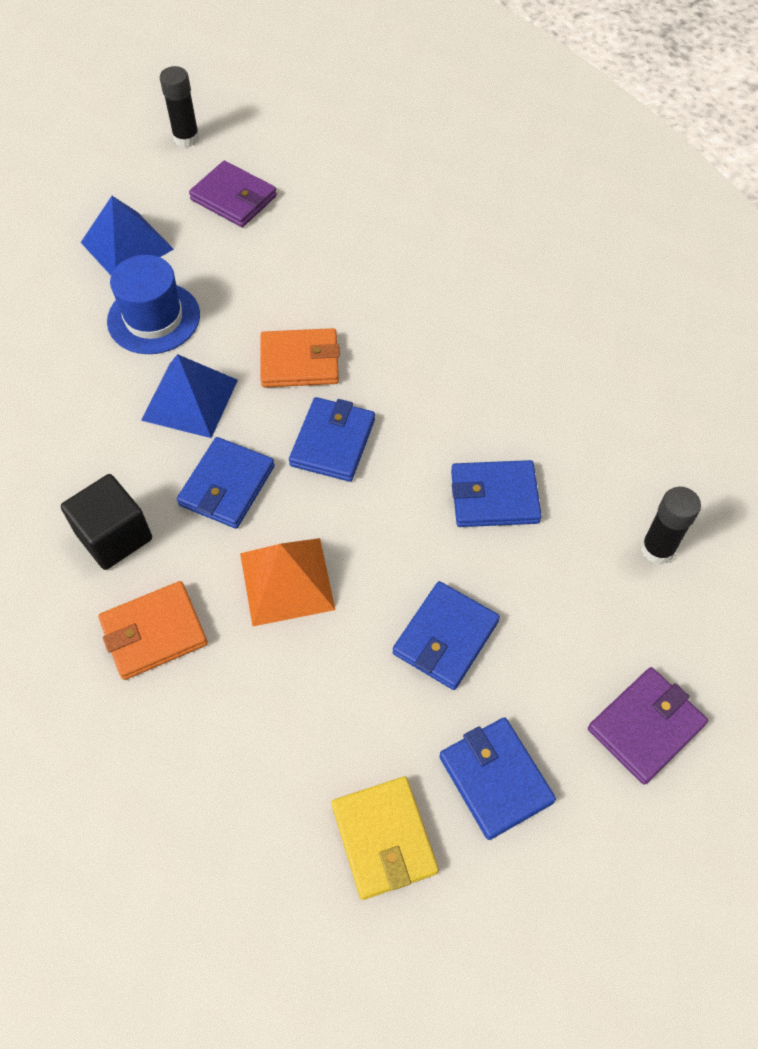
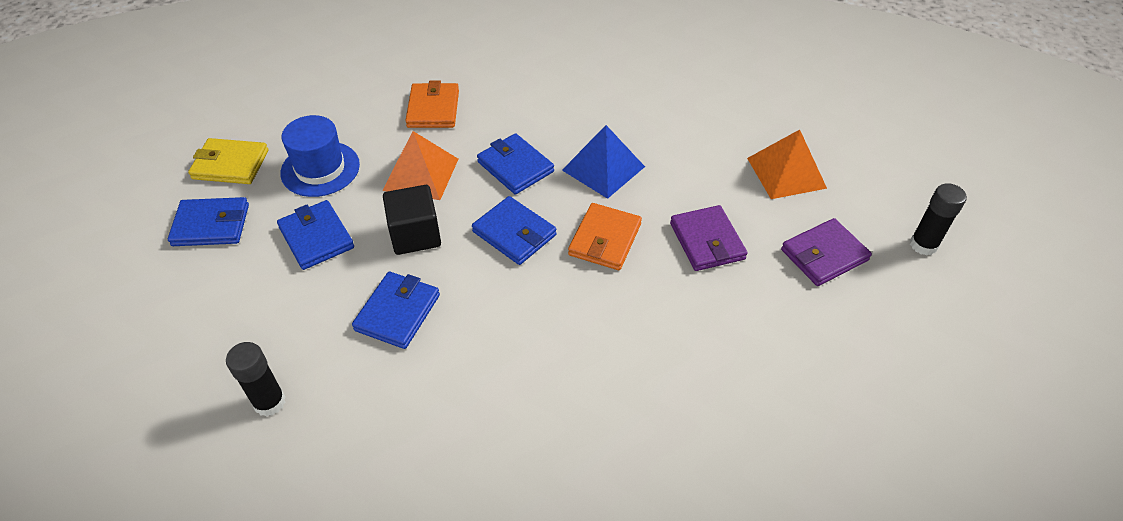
camera: 115 degrees right, 10 degrees down
(114, 536) = (513, 108): black cube -> black cube (415, 235)
(127, 245) = (786, 173): blue pyramid -> orange pyramid
(154, 318) = (696, 169): blue hat -> blue hat (320, 169)
(646, 727) = (162, 319): purple wallet -> purple wallet (707, 241)

